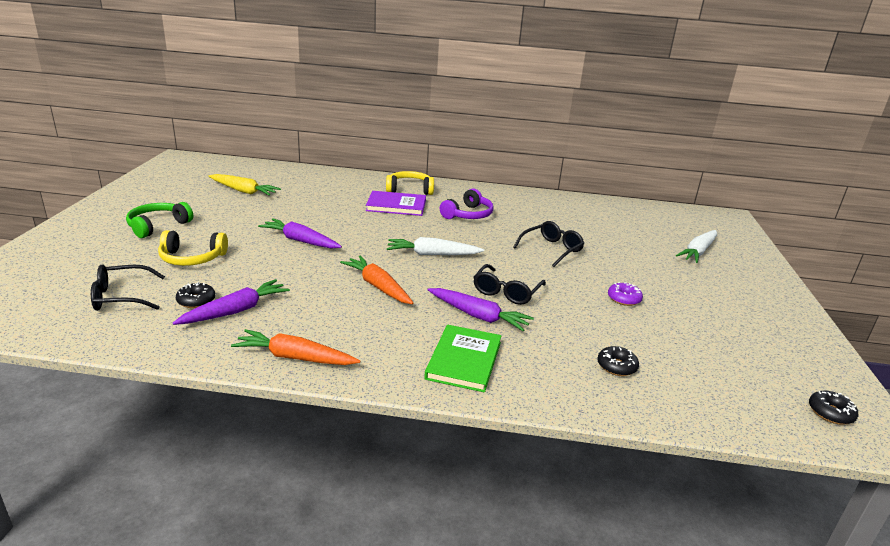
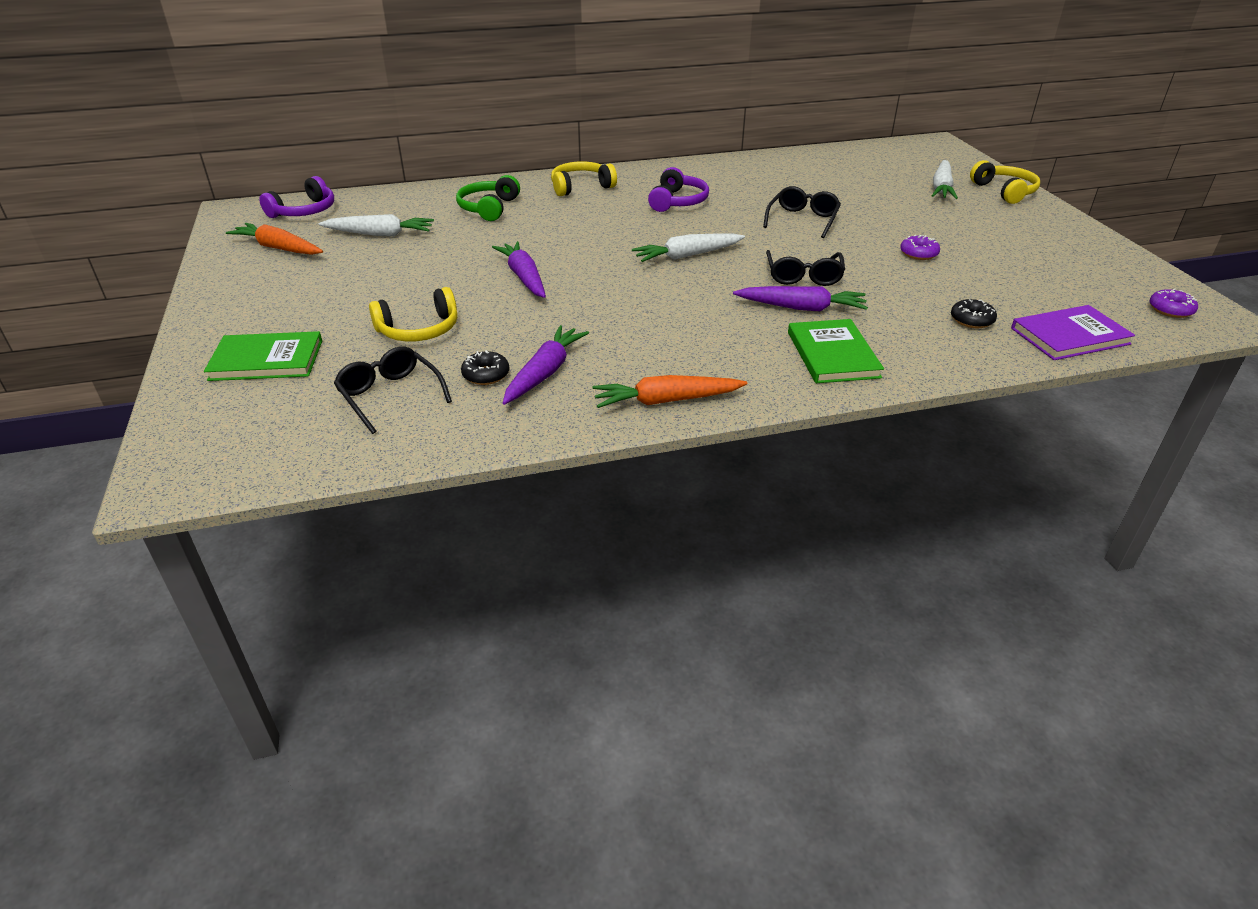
camera: 20 degrees left, 10 degrees up
(81, 252) = (267, 360): none -> green book
(121, 297) = (390, 395): black glasses -> black glasses turned 90 degrees clockwise
(158, 226) = (324, 303): green headphones -> green headphones (488, 208)
(217, 167) = (304, 211): none -> purple headphones
(243, 191) = (380, 234): yellow carrot -> white carrot
(300, 241) = (524, 277): purple carrot -> purple carrot turned 60 degrees clockwise
(378, 286) = (668, 305): orange carrot -> orange carrot (278, 248)
(396, 206) = (587, 209): purple book -> purple book (1069, 336)
(755, 267) = (1004, 191): none -> yellow headphones
(830, 413) = (1170, 310): black donut -> purple donut

